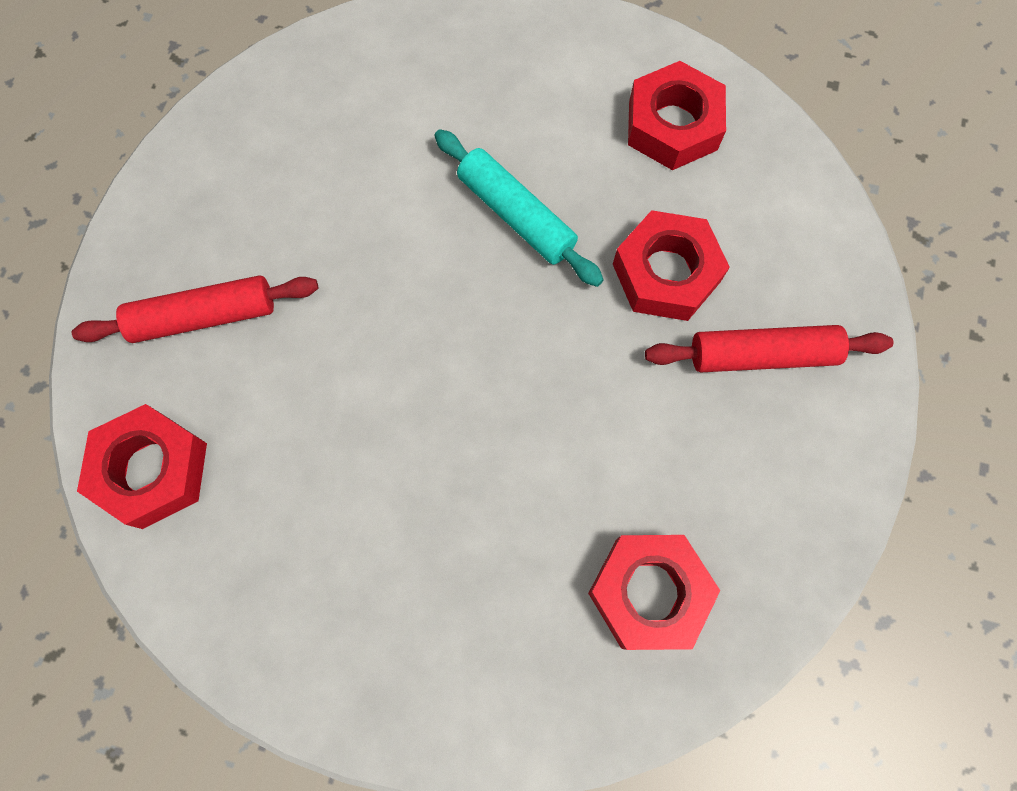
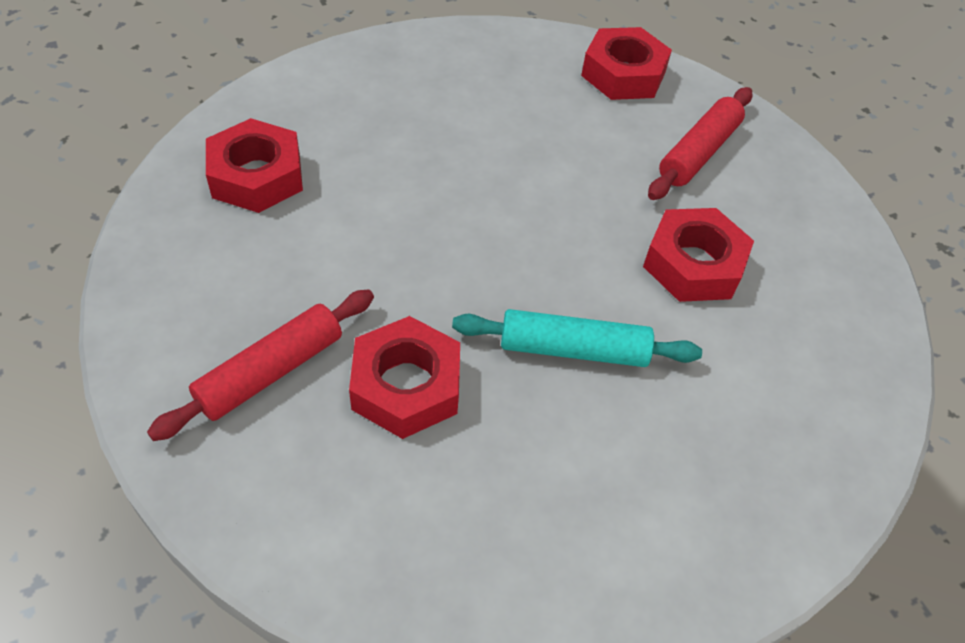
camera: 135 degrees right, 20 degrees down
(673, 125) = (516, 538): red nut -> red nut (693, 264)

